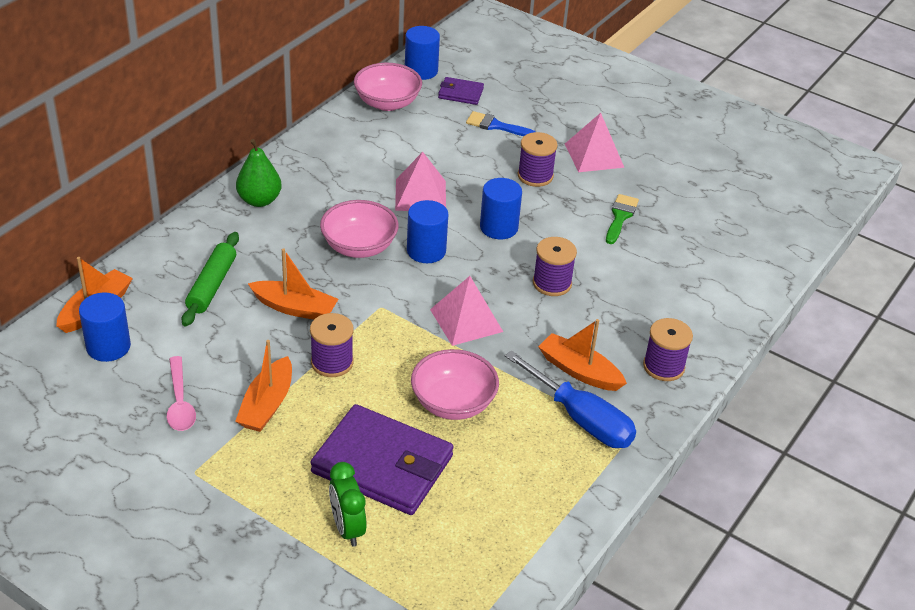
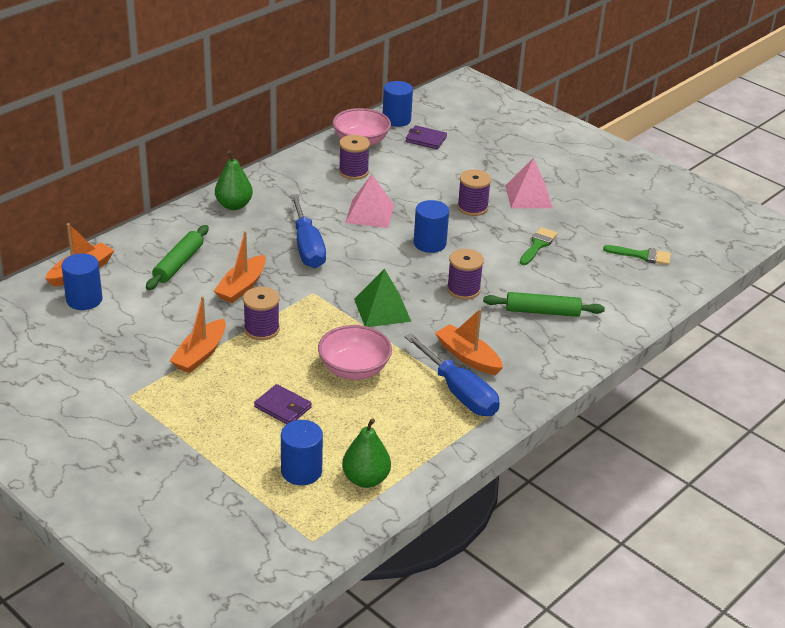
camera: 10 degrees right, 5 degrees down
(180, 402) = (130, 345): pink spoon -> none
(295, 308) = (242, 287): orange boat -> orange boat turned 90 degrees clockwise
(347, 528) = (241, 449): green clock -> none
(359, 247) = (307, 247): pink bowl -> blue screwdriver
(382, 464) = (283, 407): purple wallet -> purple wallet, size x0.48
(426, 251) = (363, 255): blue cylinder -> blue cylinder (301, 471)
(466, 320) = (382, 310): pink pyramid -> green pyramid
(496, 126) = (449, 167): blue brush -> none
(503, 549) = (365, 479): none -> green pear
(647, 302) = (542, 312): none -> green rolling pin
(663, 366) = (542, 361): purple spool -> purple spool (353, 172)
(738, 218) = (642, 255): none -> green brush

